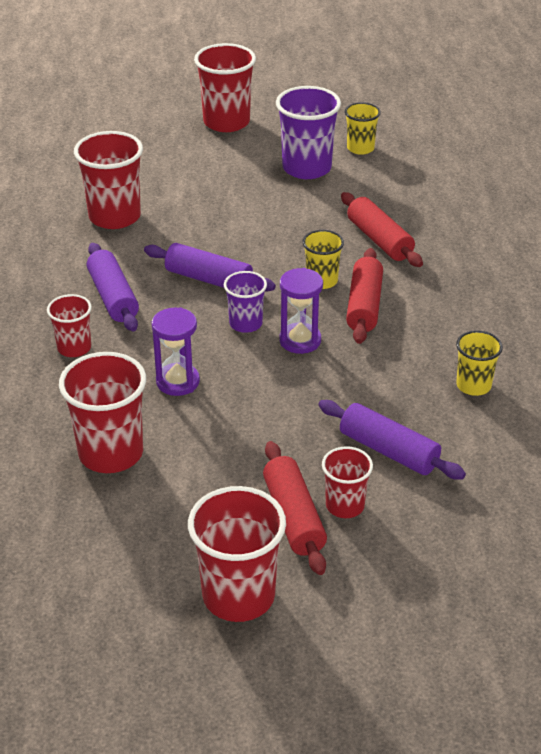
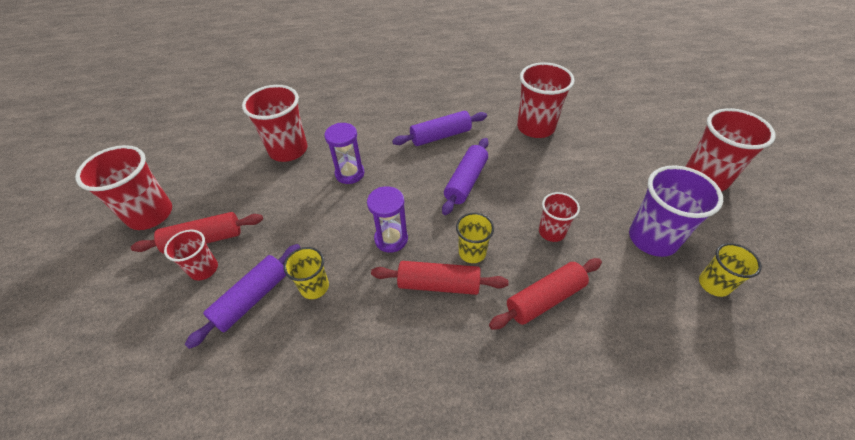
camera: 90 degrees right, 10 degrees up
(74, 348) = (387, 125): red cup -> red cup (551, 232)
(246, 323) = (412, 205): purple cup -> none
(473, 385) = (320, 373): yellow cup -> yellow cup (314, 287)

